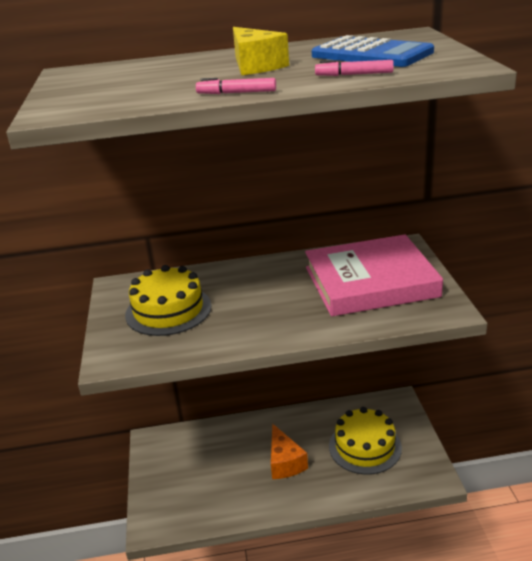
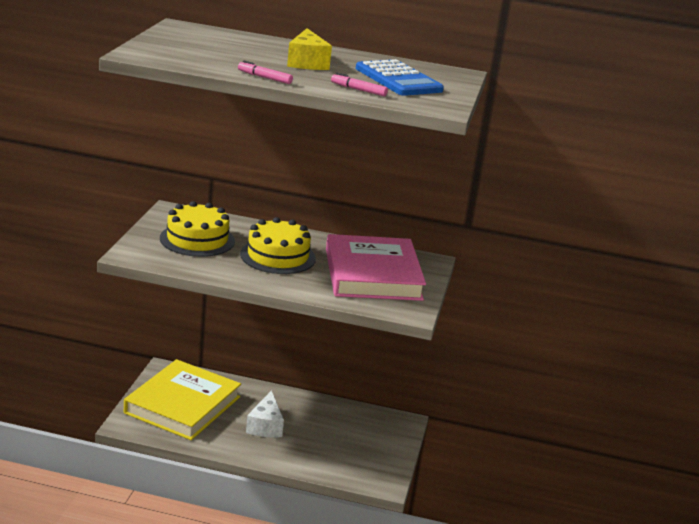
camera: 15 degrees right, 5 degrees down
(192, 474) = (182, 405): none -> yellow book
(285, 462) = (265, 426): orange cheese -> white cheese
(365, 446) = (344, 441): yellow cake -> yellow cake (278, 256)
(370, 282) = (372, 274): pink book -> pink book turned 75 degrees clockwise

